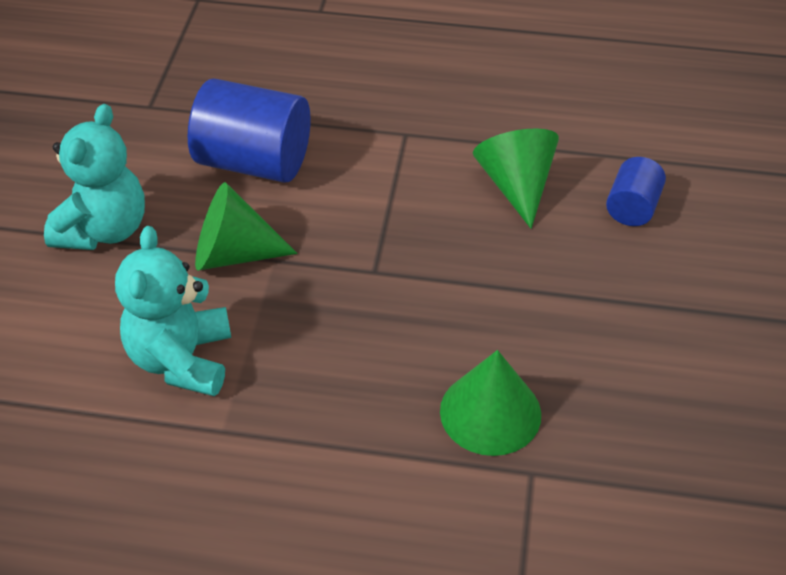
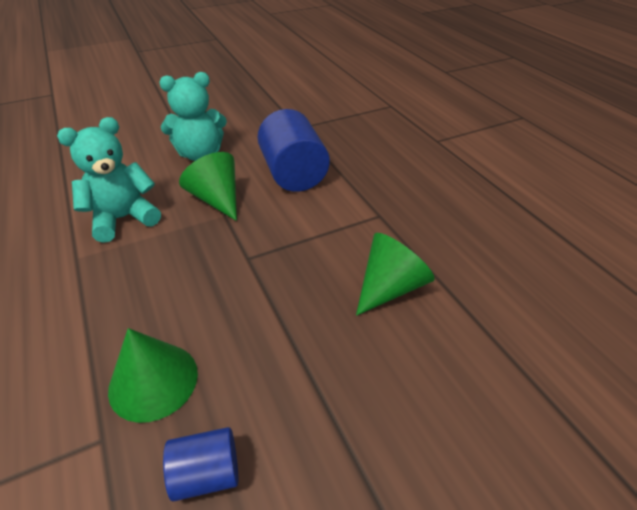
camera: 55 degrees right, 5 degrees down
(632, 208) = (440, 368): blue cylinder -> blue cylinder (207, 473)

